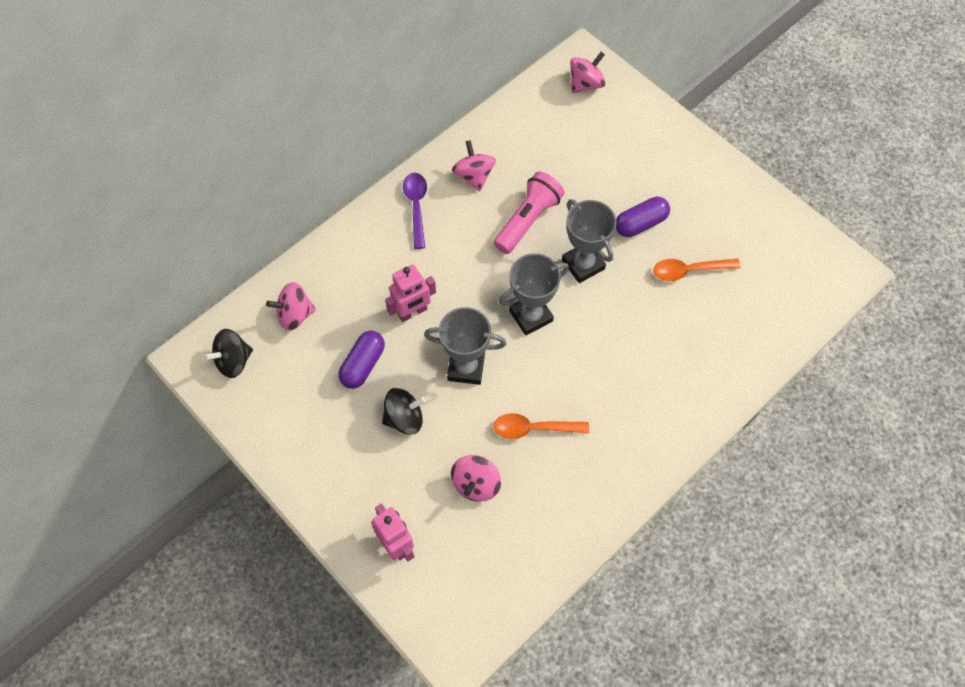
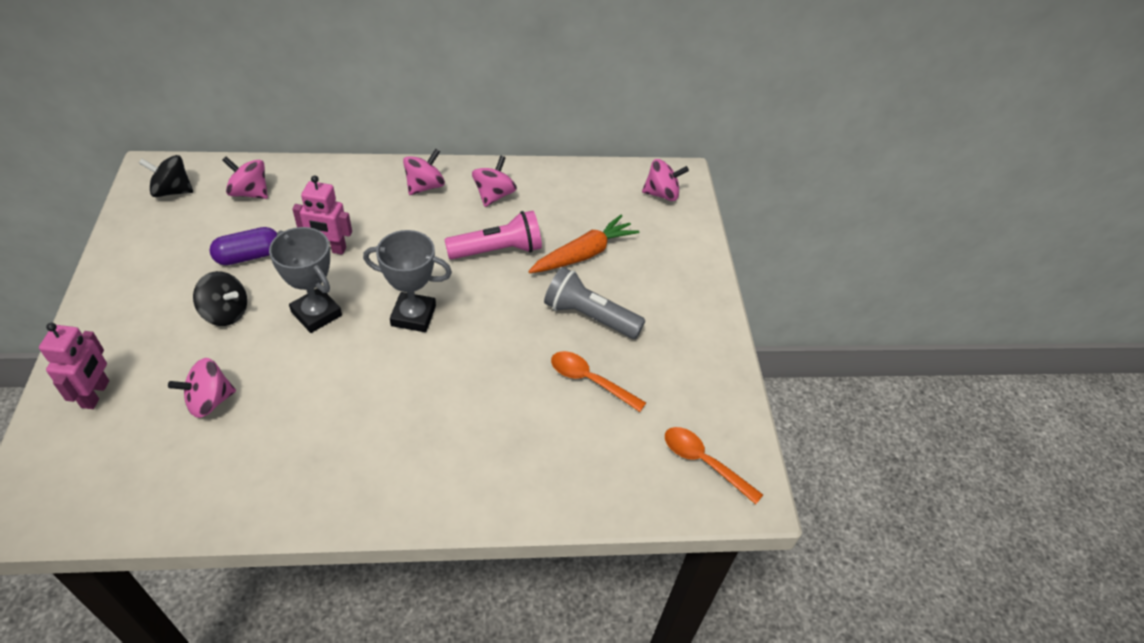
camera: 35 degrees right, 15 degrees down
(416, 207) = (425, 186): purple spoon -> pink spinning top
(534, 428) = (307, 397): orange spoon -> orange spoon (704, 462)
(583, 264) = (503, 311): grey trophy -> none
(586, 177) = (583, 254): none -> orange carrot
(640, 223) = (589, 316): purple capsule -> grey flashlight

